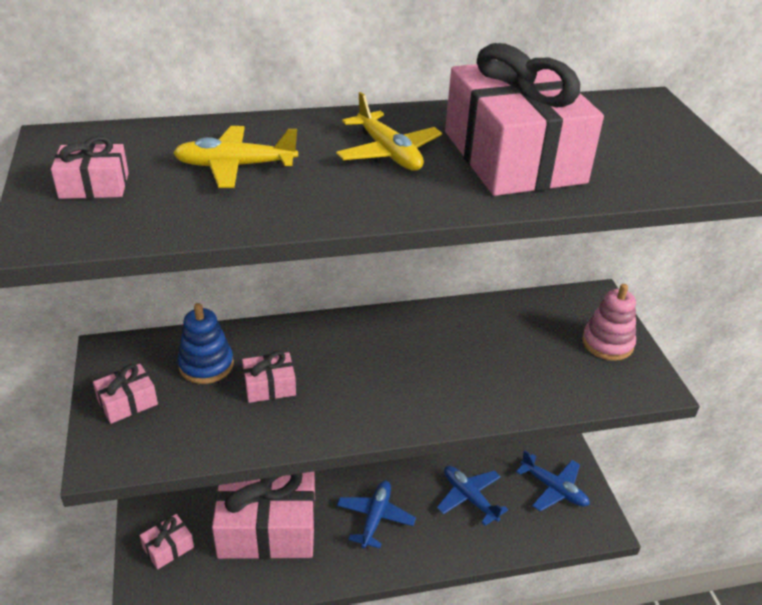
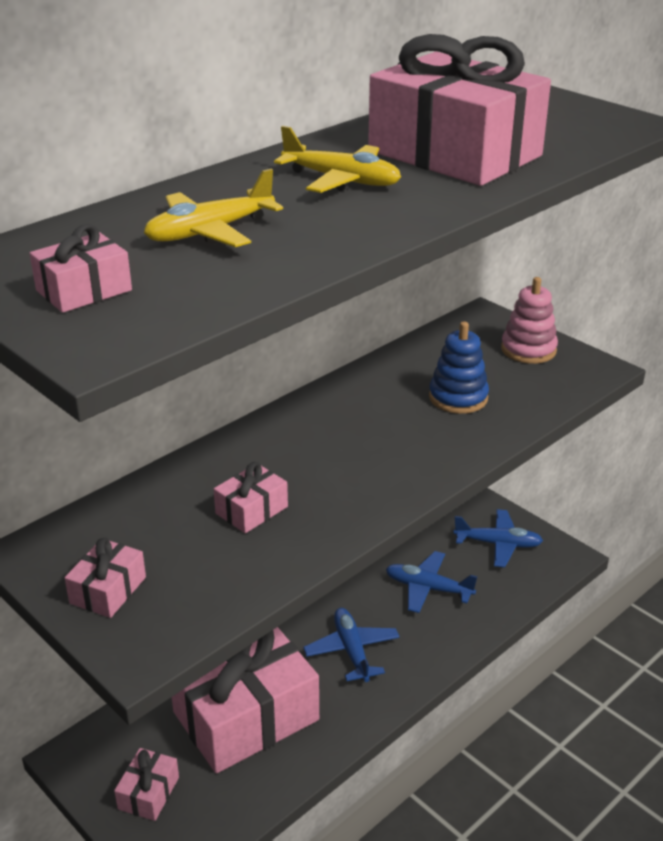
camera: 30 degrees left, 5 degrees down
(206, 365) = (161, 519): blue stacking toy -> blue stacking toy (458, 397)

